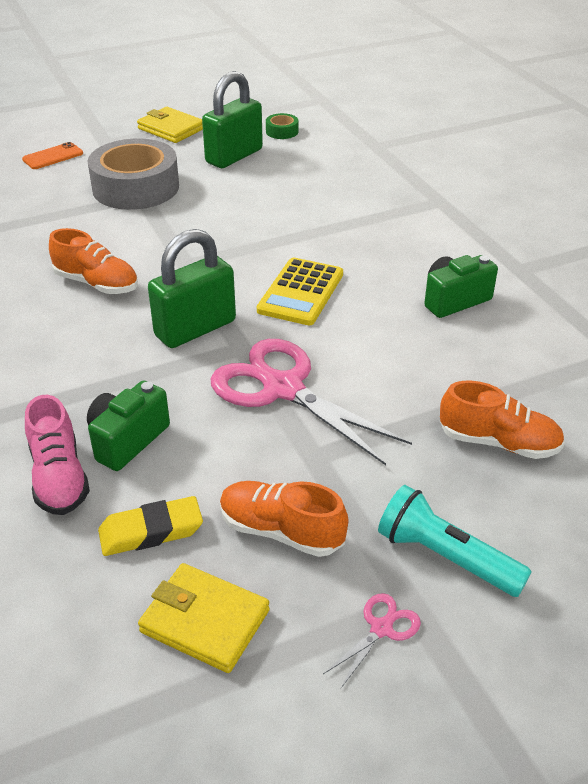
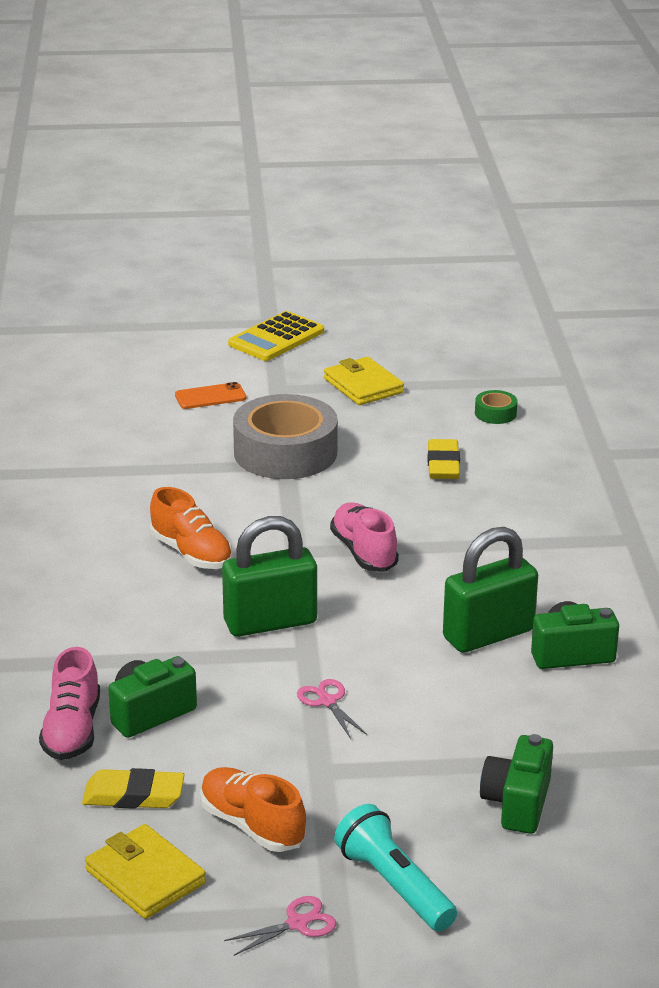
camera: 20 degrees right, 10 degrees down
(234, 156) = (419, 435): green padlock -> green padlock (488, 634)
(242, 253) = (364, 552): none -> pink shoe
(265, 174) = (443, 465): none -> yellow eraser
(283, 389) = (327, 702): pink scissors -> pink scissors, size x0.42
(301, 292) = (404, 609): yellow calculator -> yellow calculator (276, 338)
(498, 442) = (517, 803): orange shoe -> green camera

